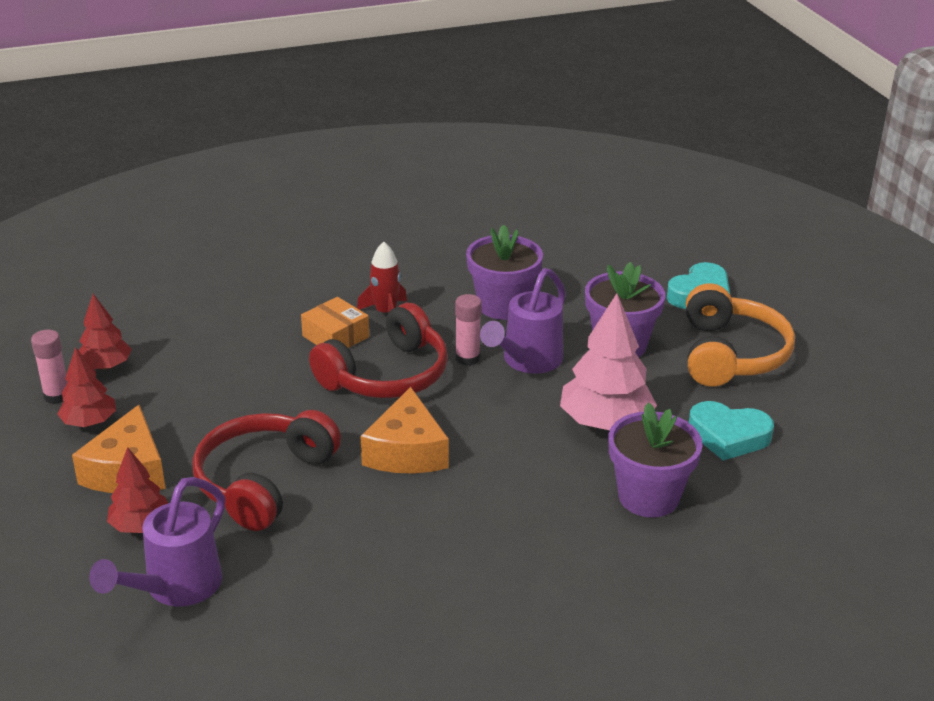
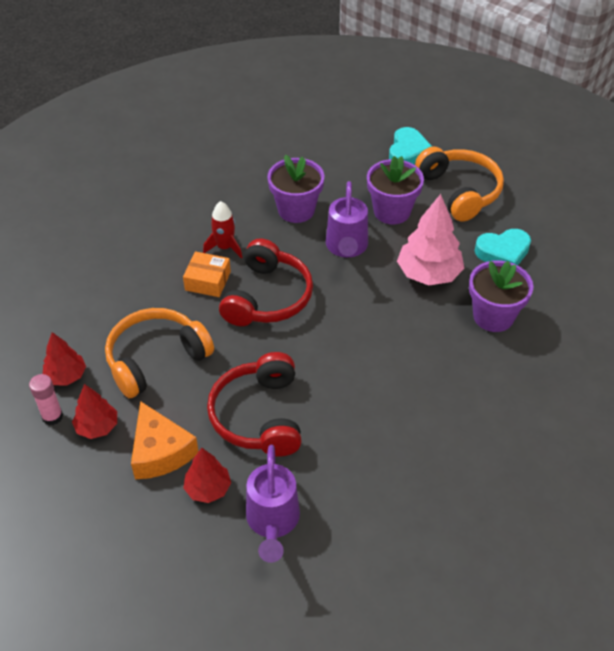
camera: 30 degrees left, 15 degrees up
(209, 386) = (156, 359): none -> orange headphones
(407, 451) = (329, 350): orange cheese -> none
(467, 358) = (308, 261): pink glue stick -> none

